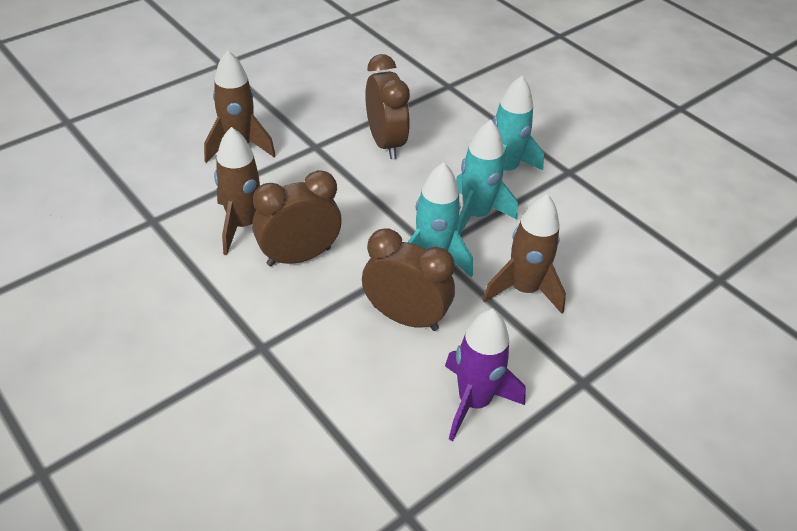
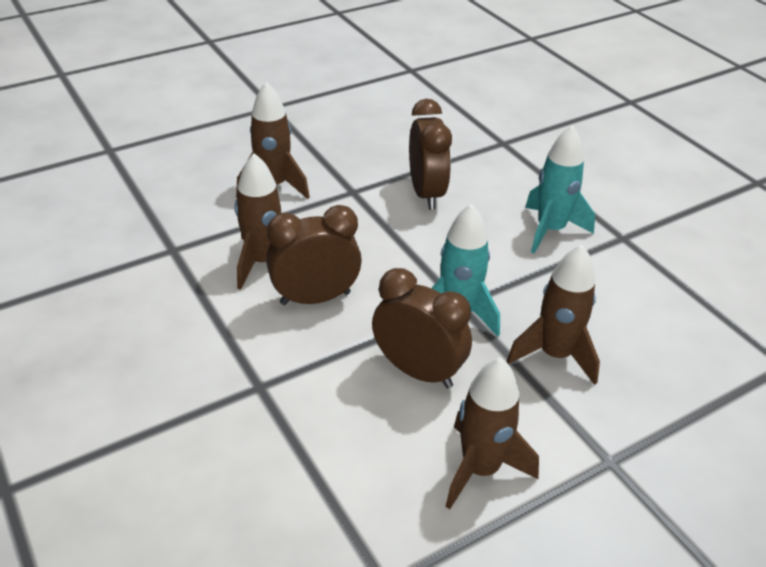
camera: 10 degrees right, 5 degrees down
(474, 402) = (480, 469): purple rocket -> brown rocket
(475, 215) = (512, 273): turquoise rocket -> none

